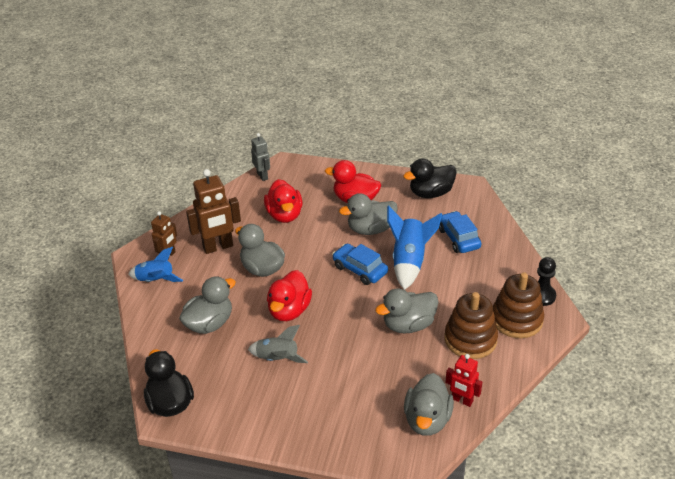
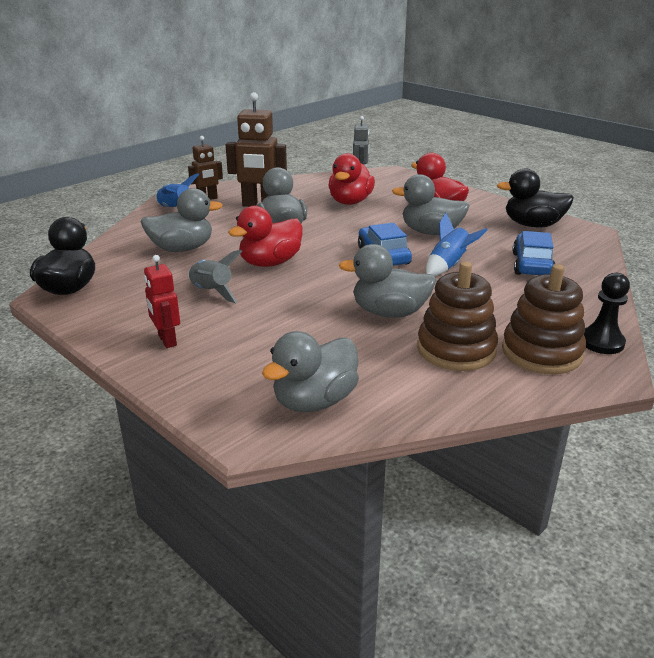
camera: 30 degrees right, 10 degrees down
(409, 262) = (448, 266): blue rocket -> blue rocket, size x0.66
(462, 400) = (382, 400): red robot -> red robot (167, 340)

